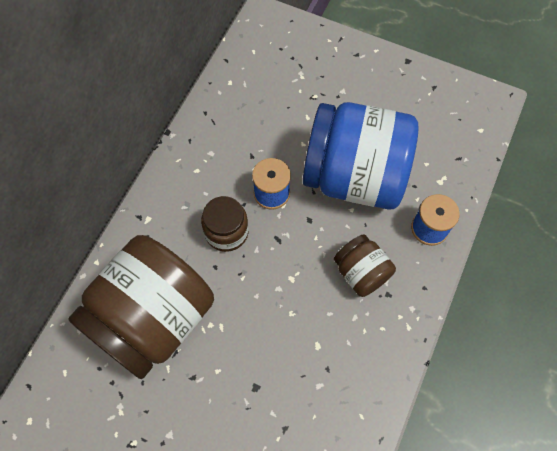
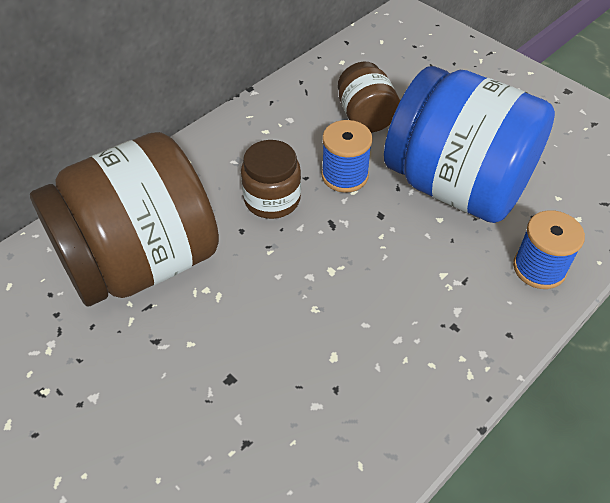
camera: 20 degrees right, 15 degrees down
(361, 273) = (426, 291): brown jar -> brown jar (365, 117)

